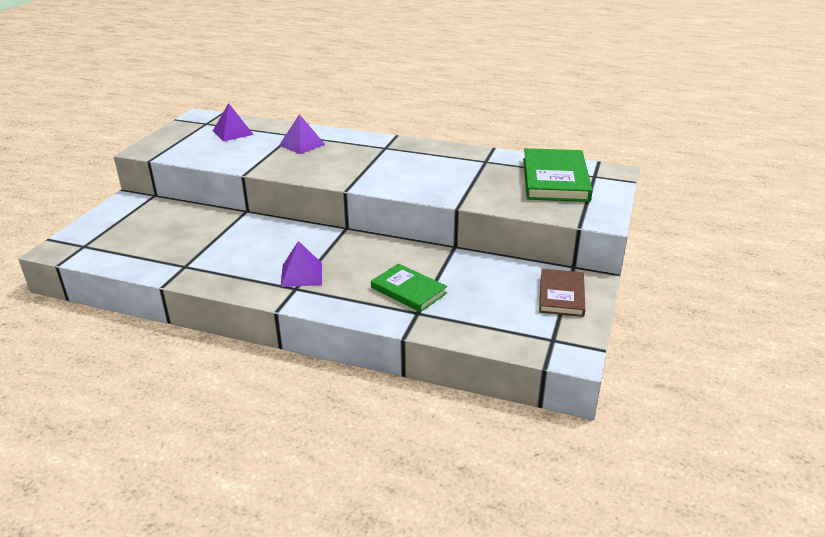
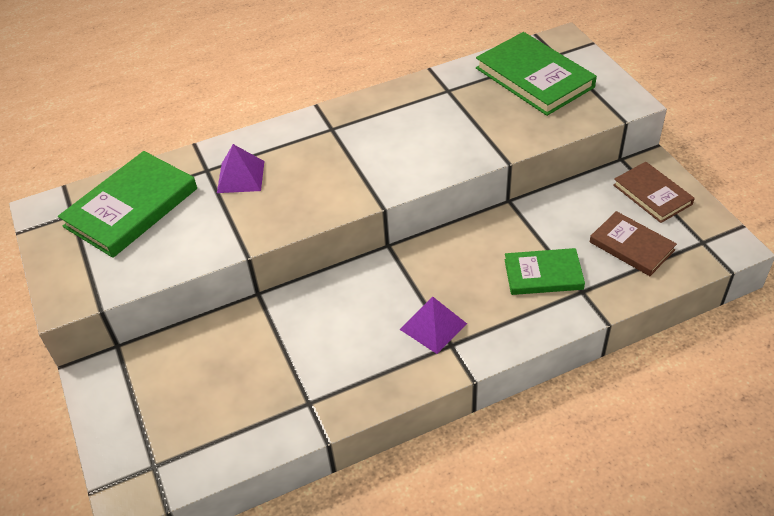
camera: 40 degrees left, 15 degrees up
(233, 132) = (131, 207): purple pyramid -> green book
(494, 311) = (631, 246): none -> brown book

